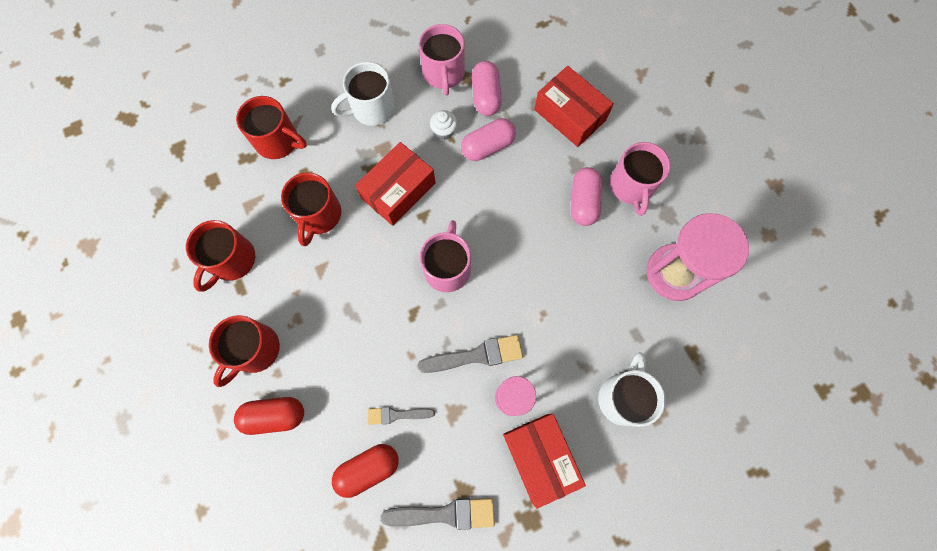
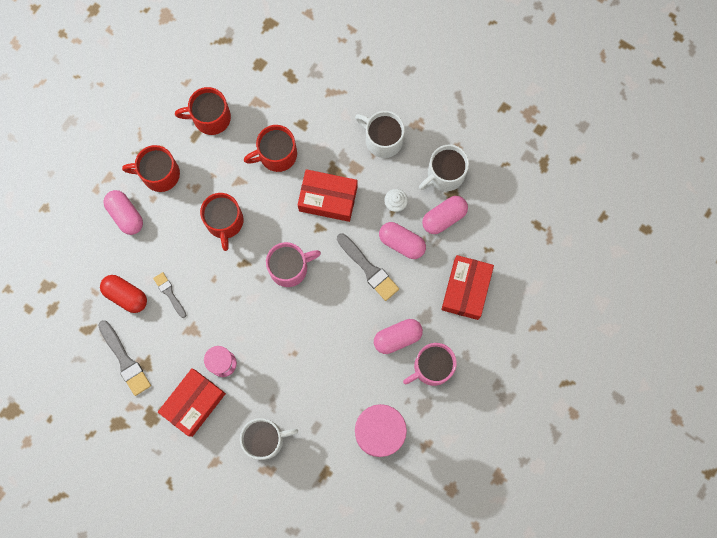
camera: 60 degrees right, 5 degrees up
(275, 415) = (125, 215): red capsule -> pink capsule
(278, 141) = (316, 89): red mug -> red mug (224, 222)
(443, 73) = (444, 174): pink mug -> white mug
(476, 355) = (238, 323): grey brush -> grey brush (369, 269)

